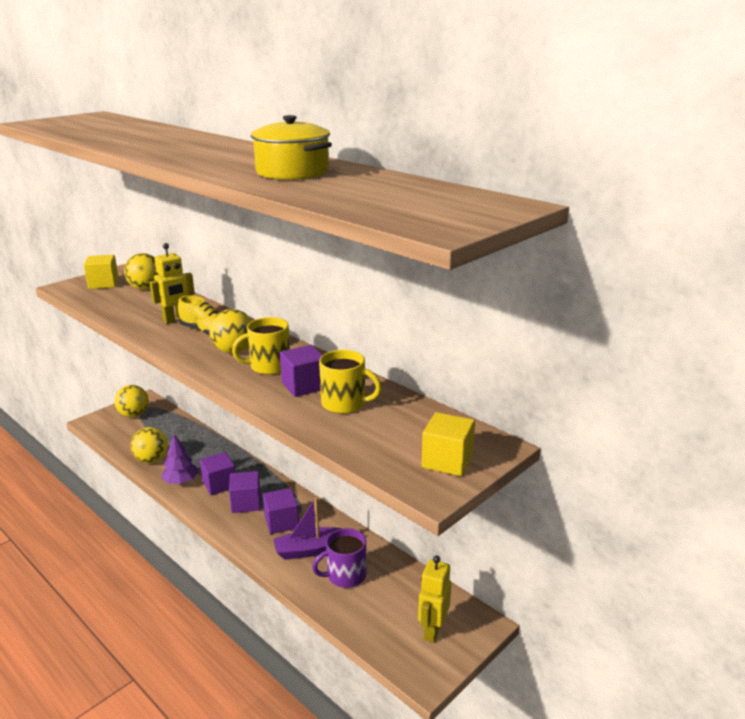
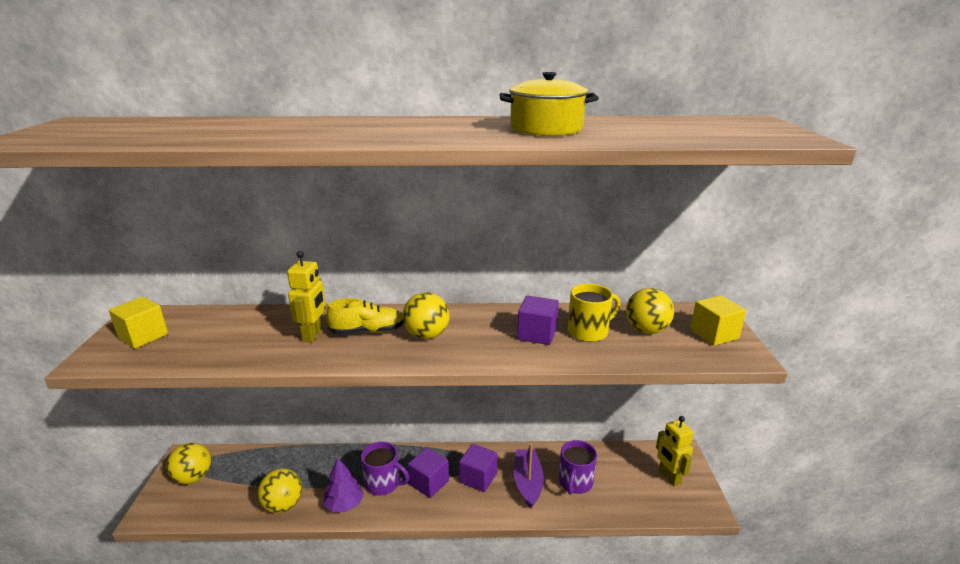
camera: 45 degrees left, 0 degrees up
(146, 288) = (210, 321): yellow ball -> yellow ball (646, 330)
(219, 484) = (383, 483): purple cube -> purple mug
(269, 366) = (481, 333): yellow mug -> none
(310, 550) = (528, 482): purple boat -> purple boat turned 150 degrees clockwise

